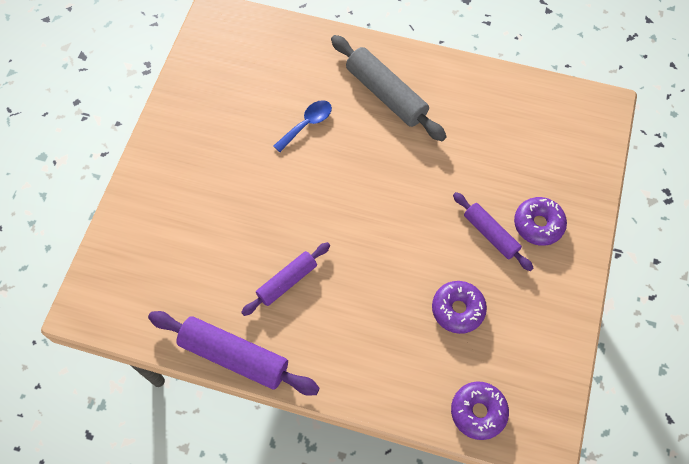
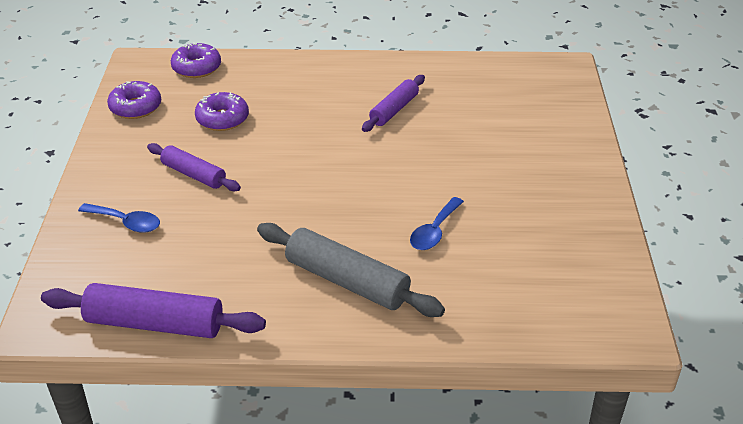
camera: 165 degrees right, 25 degrees down
(234, 356) = (418, 63): purple rolling pin -> purple rolling pin (155, 324)
(538, 224) = (140, 191): purple donut -> purple donut (135, 107)
(548, 190) = (126, 222): none -> blue spoon

